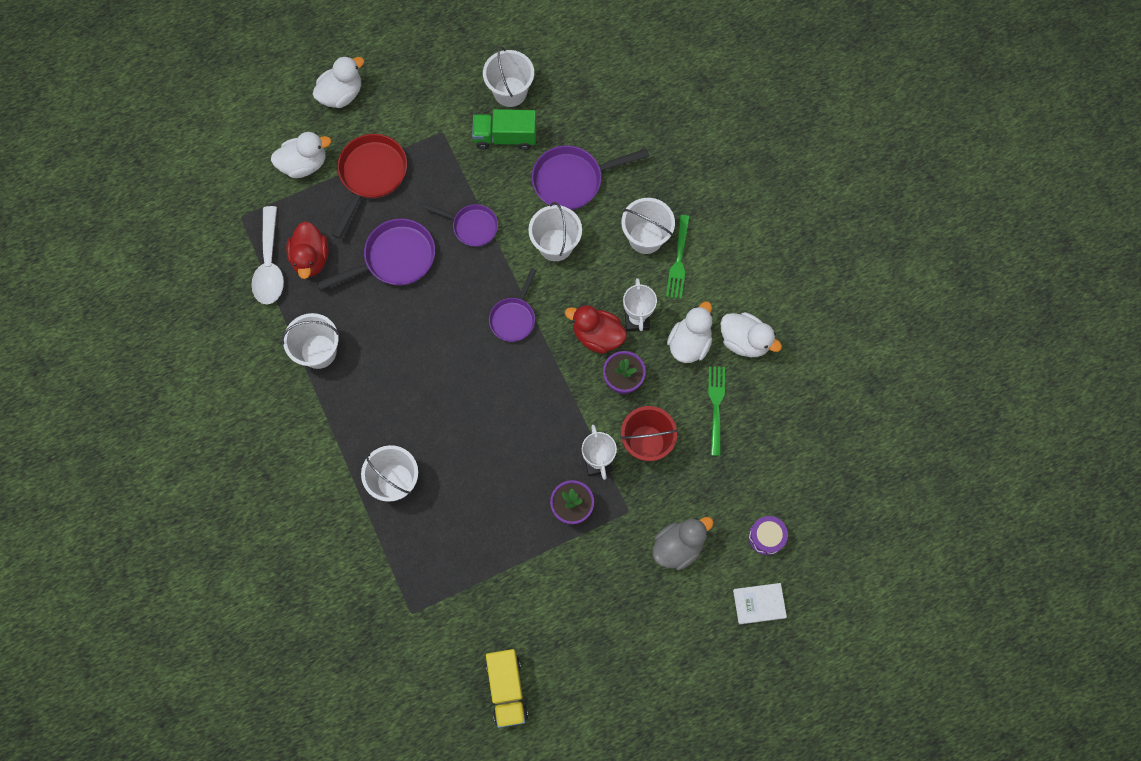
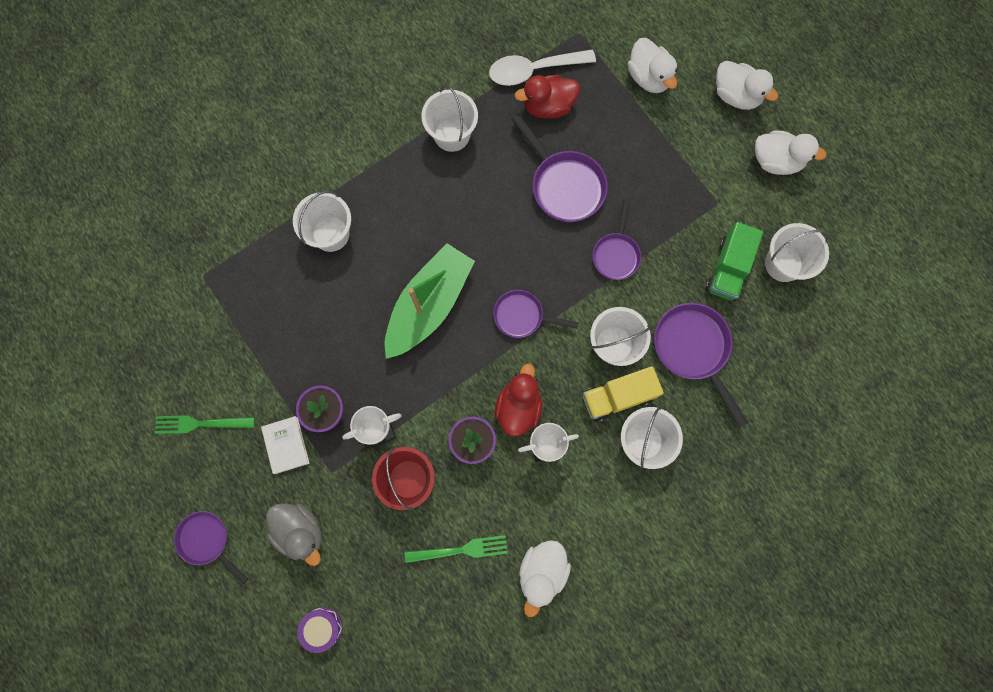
camera: 80 degrees right, 5 degrees up
(371, 176) = (650, 143): red pan -> none
(486, 399) = (429, 305): none -> green boat
(505, 137) = (727, 269): green truck -> green truck turned 150 degrees counterclockwise
(507, 689) = (138, 380): yellow truck -> yellow truck (618, 397)
(674, 635) = (207, 541): none -> purple pan
(678, 260) = (624, 482): green fork -> green fork (200, 424)
(689, 343) = (528, 509): white duck -> white duck (776, 161)
(759, 604) = (249, 629): white book -> white book (286, 445)

